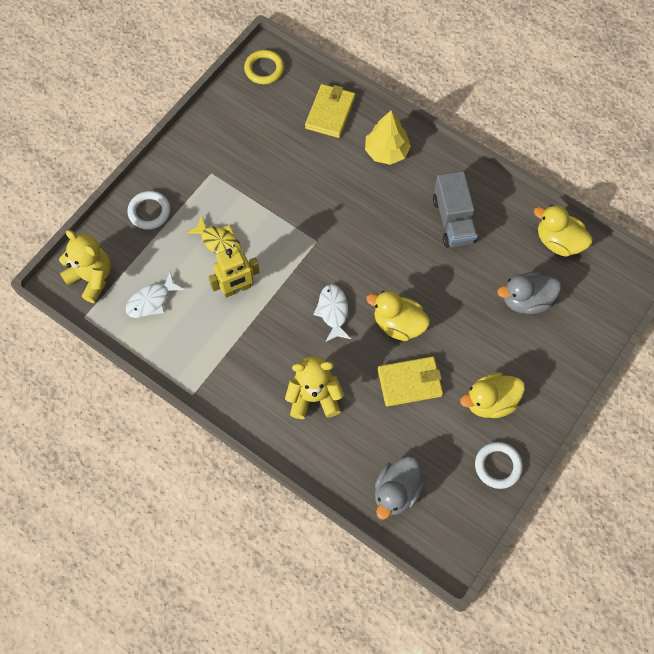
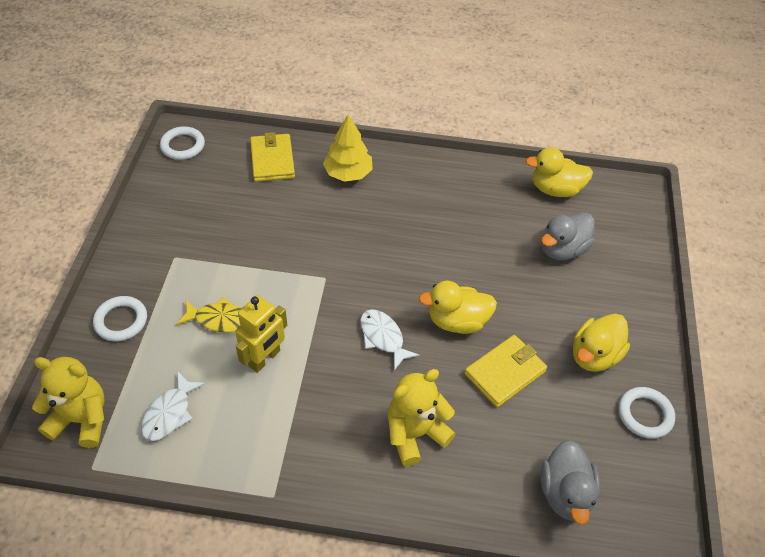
camera: 30 degrees left, 15 degrees down
(264, 69) = (183, 146): yellow ring -> white ring
(453, 220) = (449, 208): grey truck -> none

